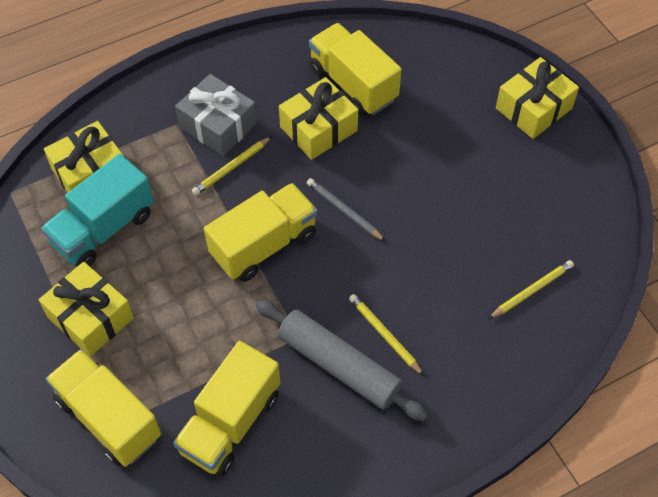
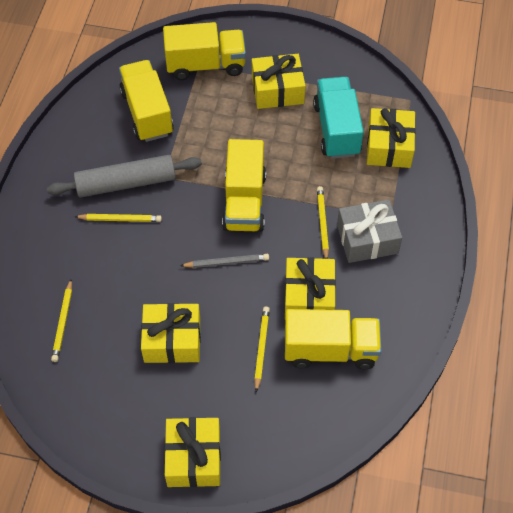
camera: 130 degrees right, 0 degrees up
(399, 129) = (261, 348): none -> yellow pencil
(458, 194) = (172, 340): none -> yellow gift

